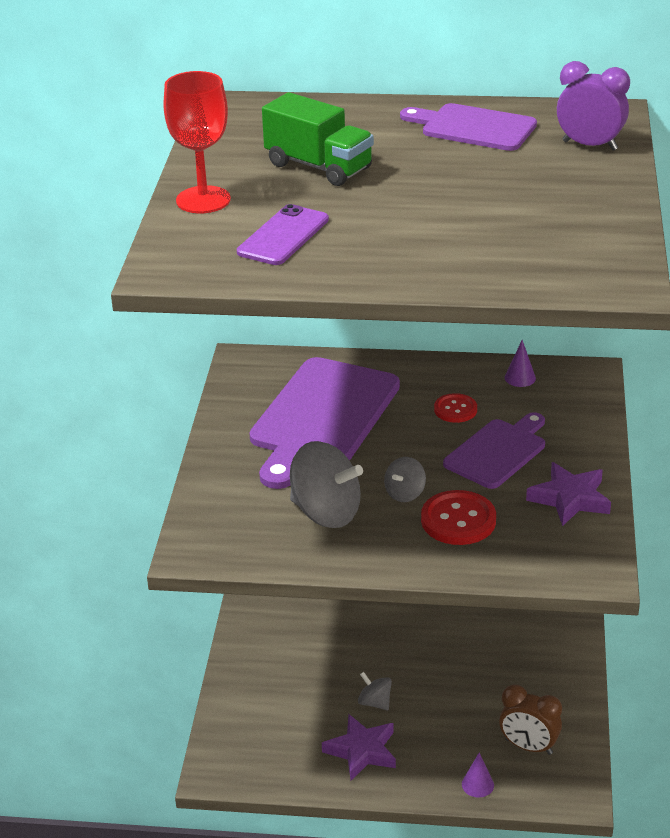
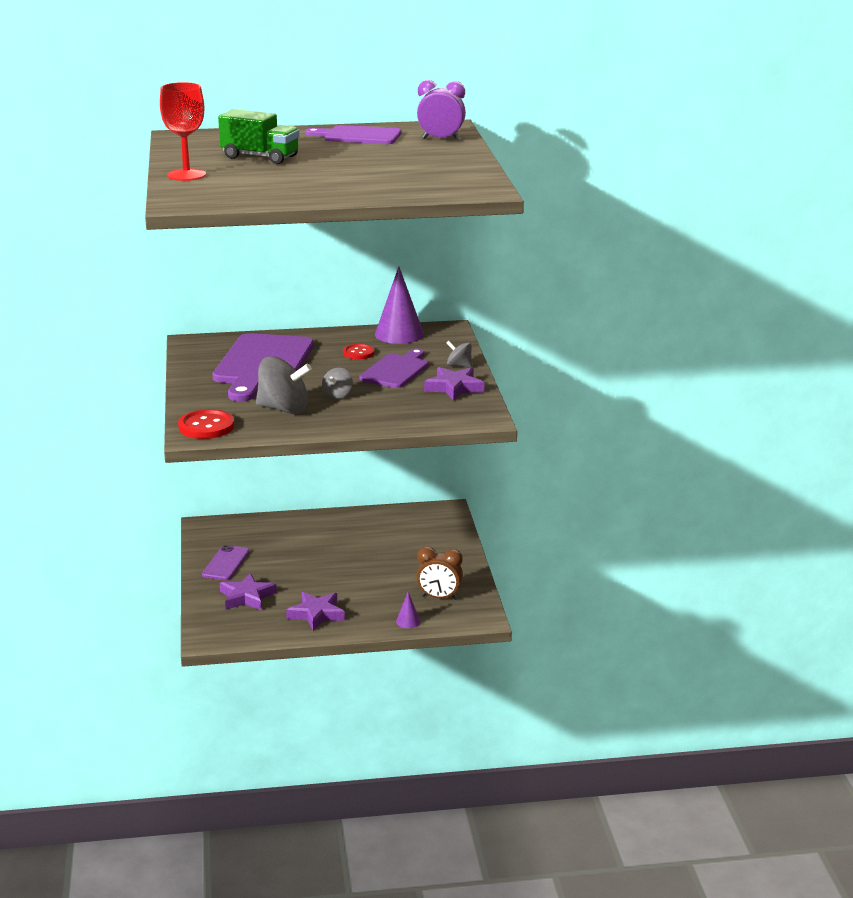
camera: 15 degrees left, 10 degrees down
(281, 704) = (247, 597): none -> purple star
(283, 236) = (252, 186): purple phone -> purple phone (226, 563)
(375, 702) = (318, 588): grey spinning top -> grey spinning top (459, 366)
(458, 520) = (380, 404): red button -> red button (206, 426)
(520, 378) = (399, 334): purple cone -> purple cone, size x2.15

